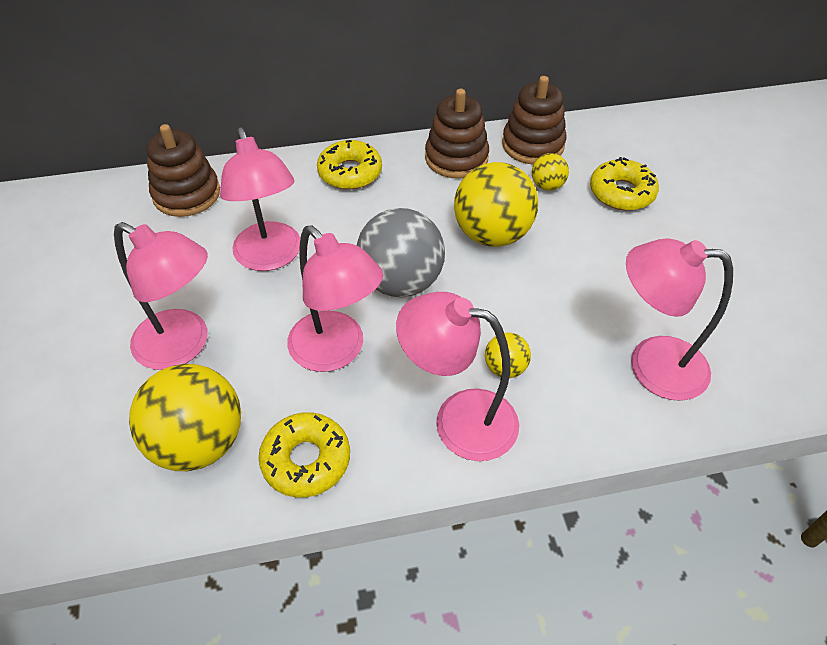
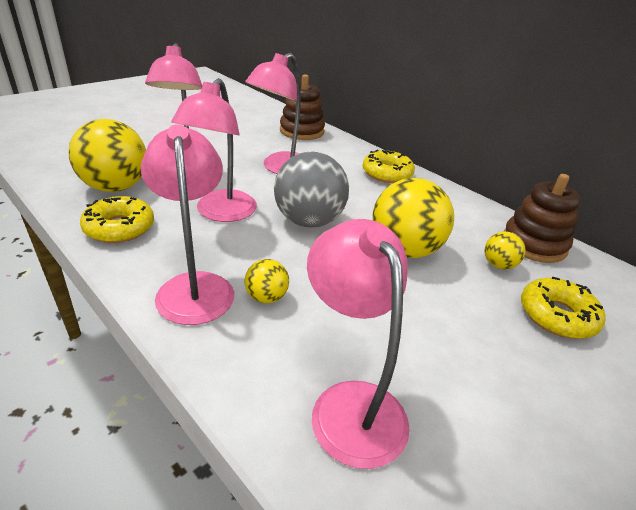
camera: 55 degrees right, 15 degrees down
(456, 158) = (462, 211): brown stacking toy -> none

